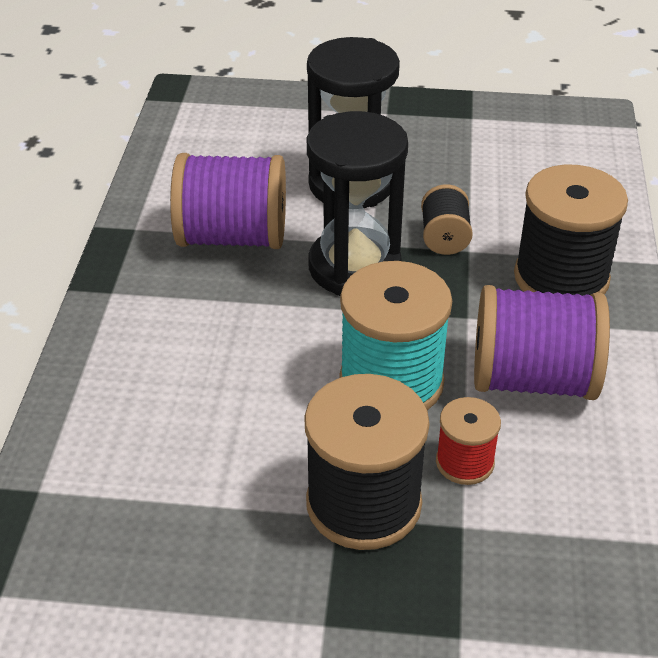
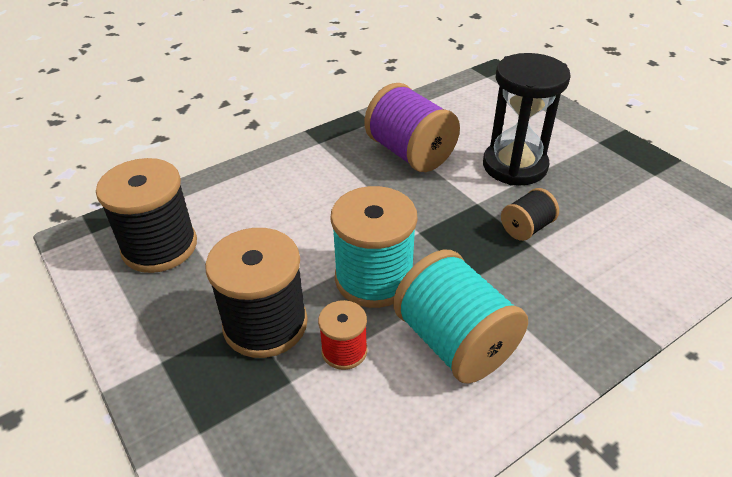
camera: 50 degrees right, 0 degrees up
(354, 267) = (449, 208): black hourglass -> none
(532, 379) = (455, 342): purple spool -> turquoise spool
(561, 278) = (568, 302): black spool -> black spool (160, 247)

